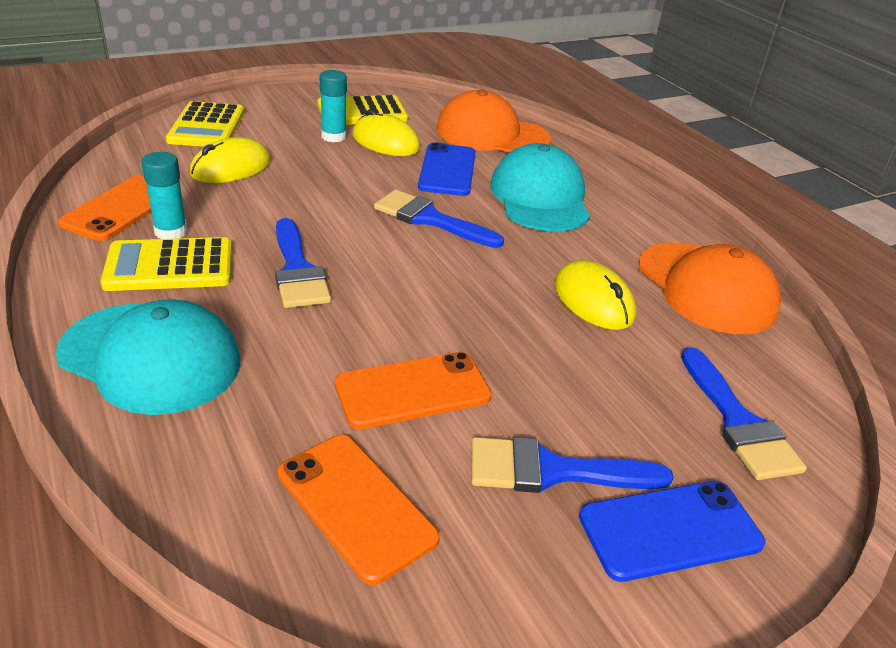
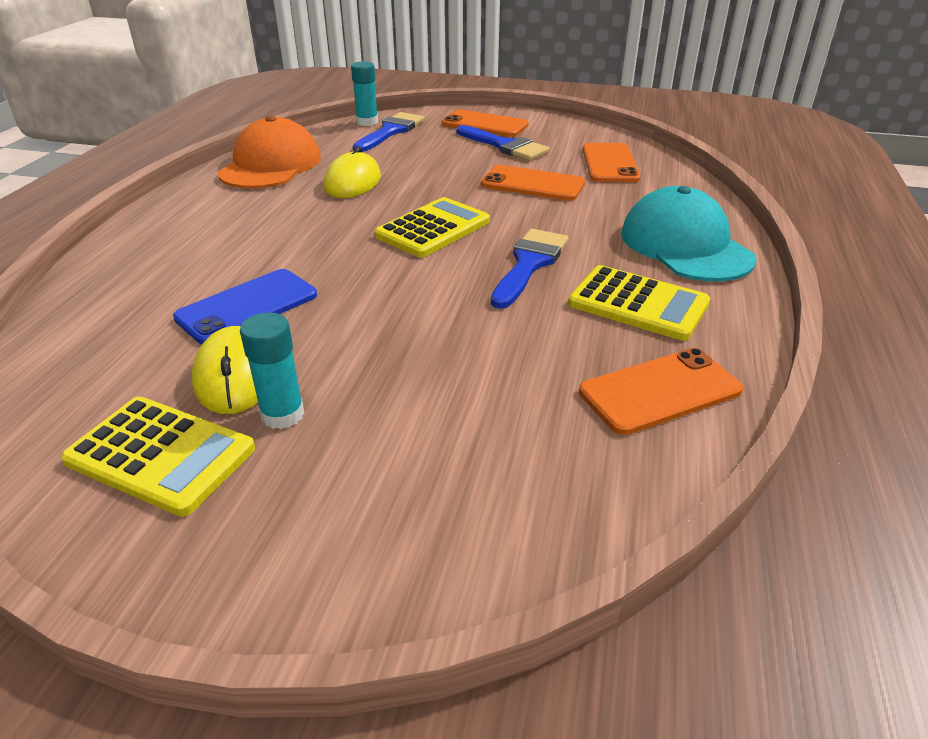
camera: 135 degrees left, 0 degrees up
(171, 232) = (617, 339): turquoise glue stick -> turquoise glue stick (367, 122)
(207, 126) = (436, 529): yellow calculator -> yellow calculator (433, 229)
(231, 168) = (481, 409): yellow mouse -> none
(430, 219) = (359, 265): blue brush -> none
(492, 134) = (96, 335): orange cap -> none
(540, 197) = (229, 248): turquoise cap -> none
(670, 530) = (485, 124): blue phone -> orange phone

